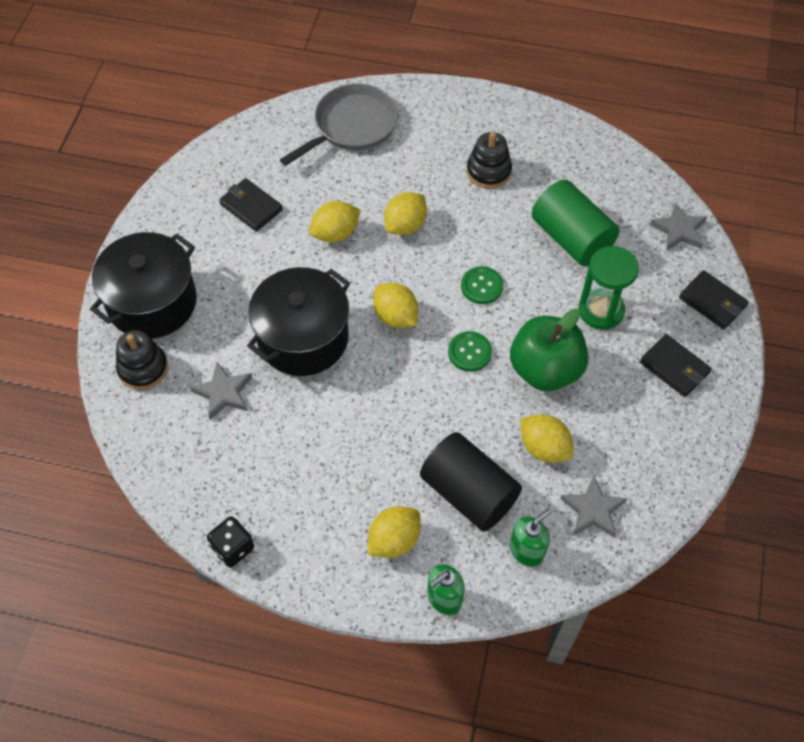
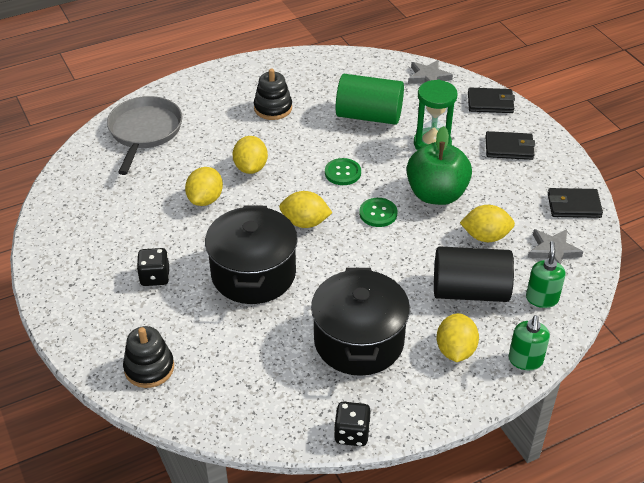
camera: 40 degrees left, 15 degrees down
(152, 302) = (108, 322): black pot -> black pot (359, 341)
(224, 285) = (155, 277): none -> black dice
(224, 393) = (232, 343): grey star -> none
(251, 207) = (121, 218): black wallet -> black wallet (573, 205)

